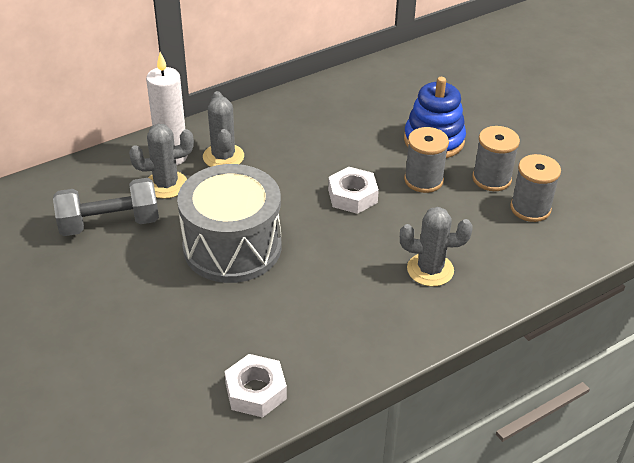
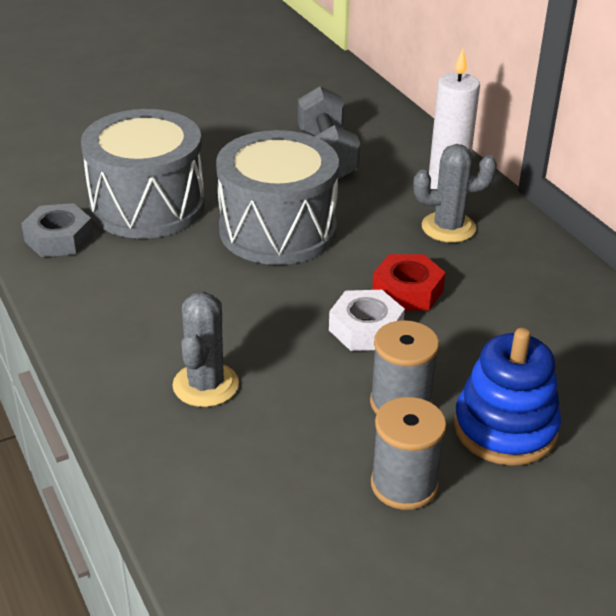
camera: 95 degrees right, 5 degrees down
(166, 185) = (392, 188): grey cactus -> none
(197, 335) = (147, 206): none -> grey drum
(256, 391) = (59, 238): white nut -> grey nut
(306, 177) = (407, 291): none -> red nut
(530, 208) = (325, 521): grey spool -> none

